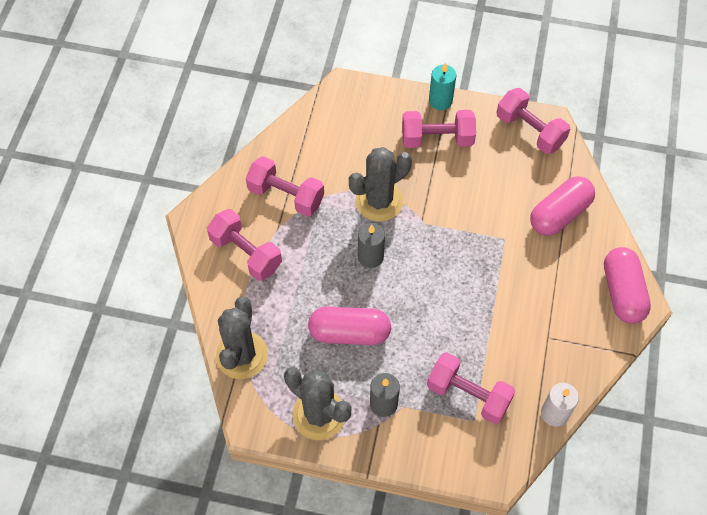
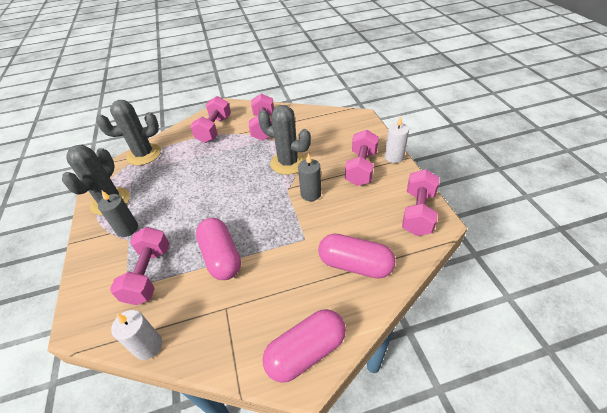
camera: 65 degrees right, 15 degrees down
(349, 333) = (178, 190): pink capsule -> pink capsule (221, 257)
(370, 257) = (242, 176): grey candle -> grey candle (311, 194)
(437, 139) = (361, 168): pink dumbbell -> pink dumbbell turned 45 degrees clockwise
(440, 101) = (394, 157): turquoise candle -> white candle

